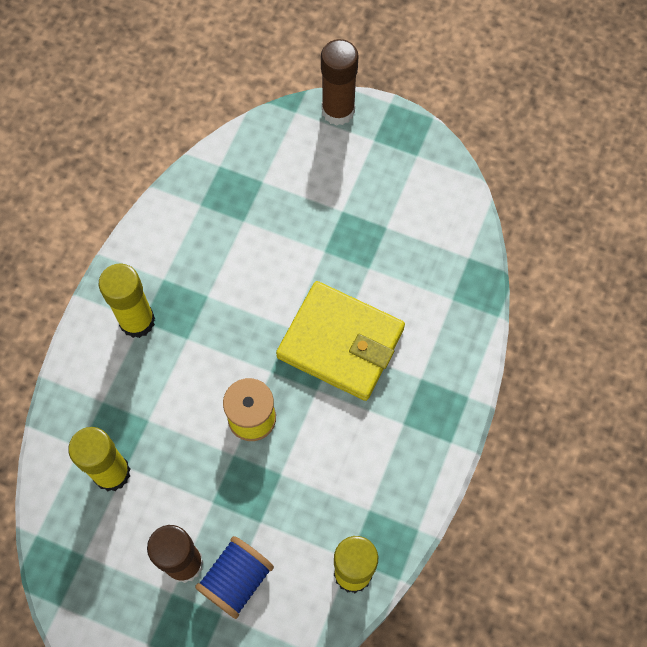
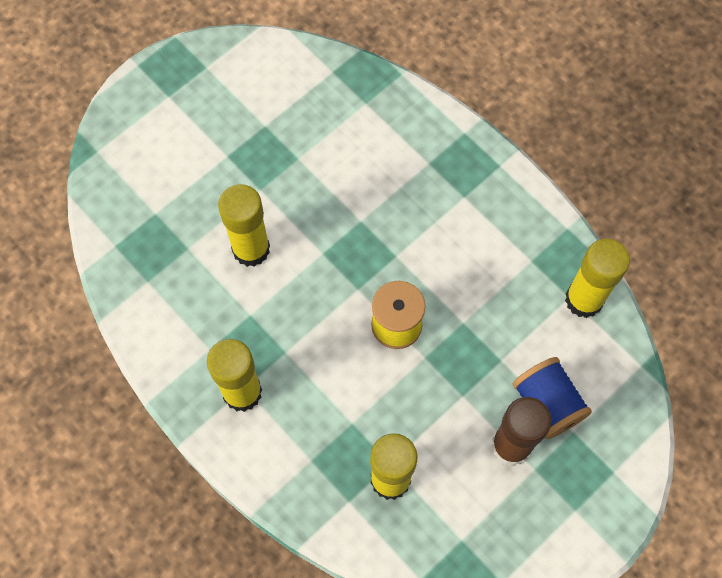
camera: 65 degrees left, 0 degrees up
(266, 269) = (251, 249): none -> yellow glue stick
(338, 111) = (119, 113): brown glue stick -> none
(340, 343) = (361, 215): yellow wallet -> none

